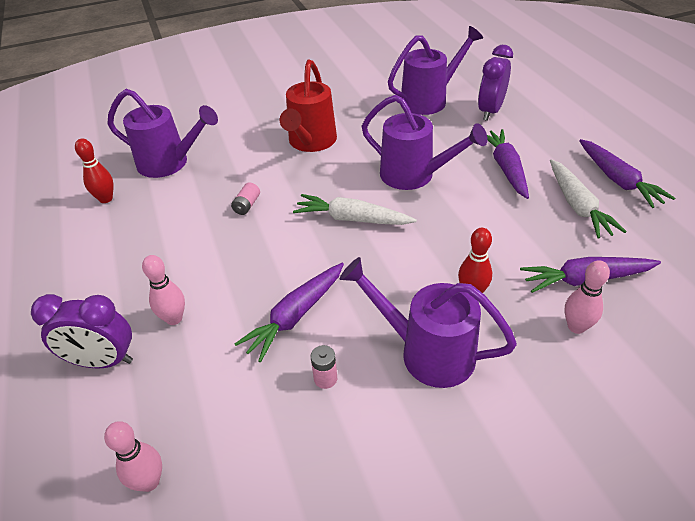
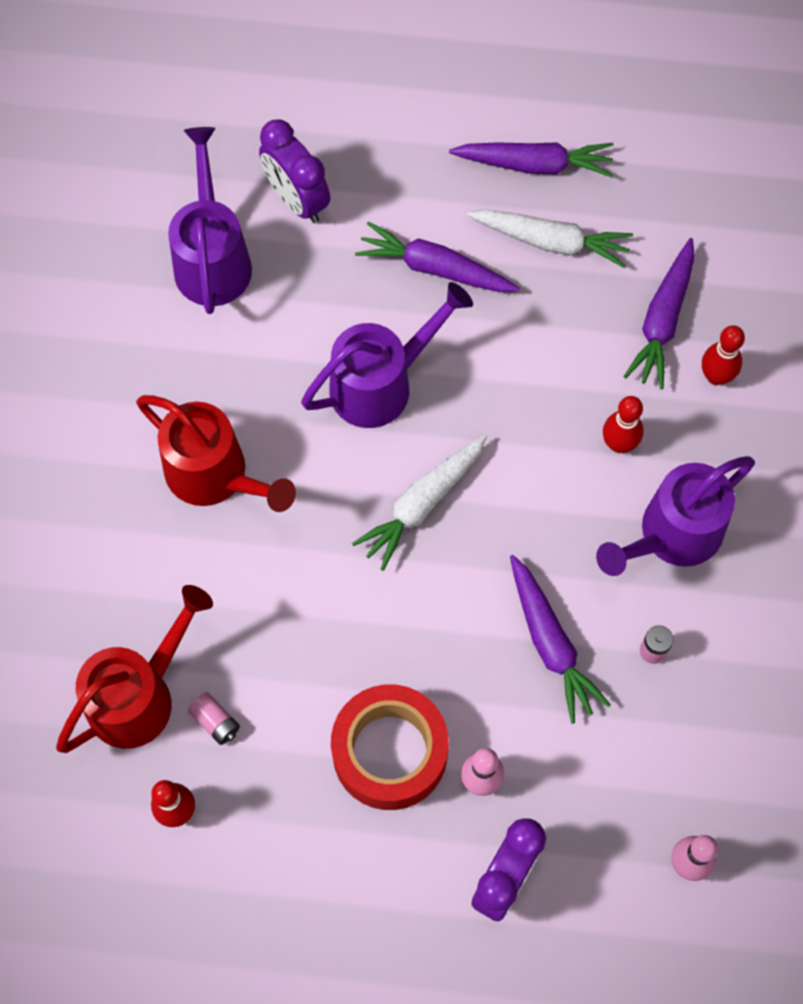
camera: 65 degrees left, 25 degrees up
(170, 163) = (140, 694): purple watering can -> red watering can
(176, 267) = (390, 752): none -> red tape
(247, 205) = (313, 621): pink battery -> pink battery (215, 721)
(576, 327) = (716, 376): pink bowling pin -> red bowling pin

